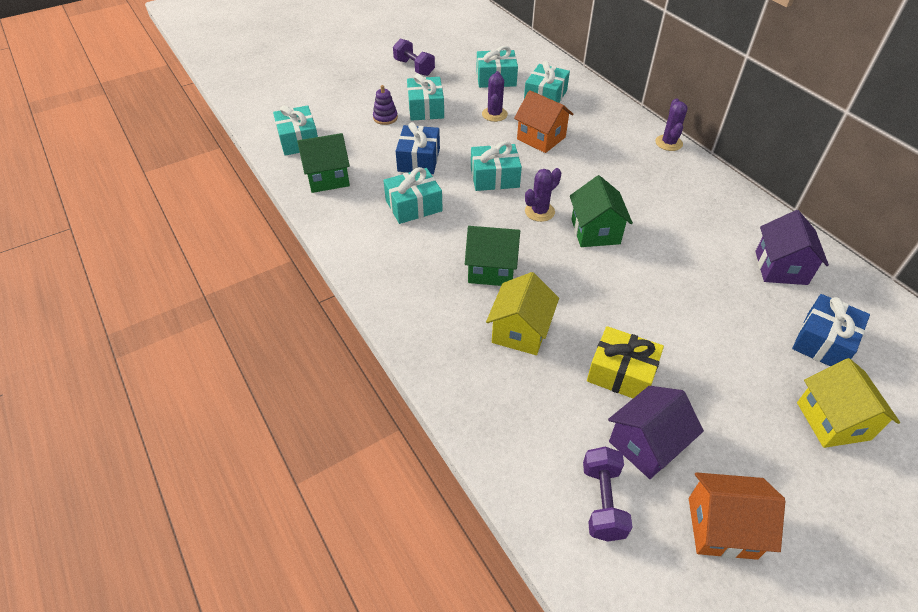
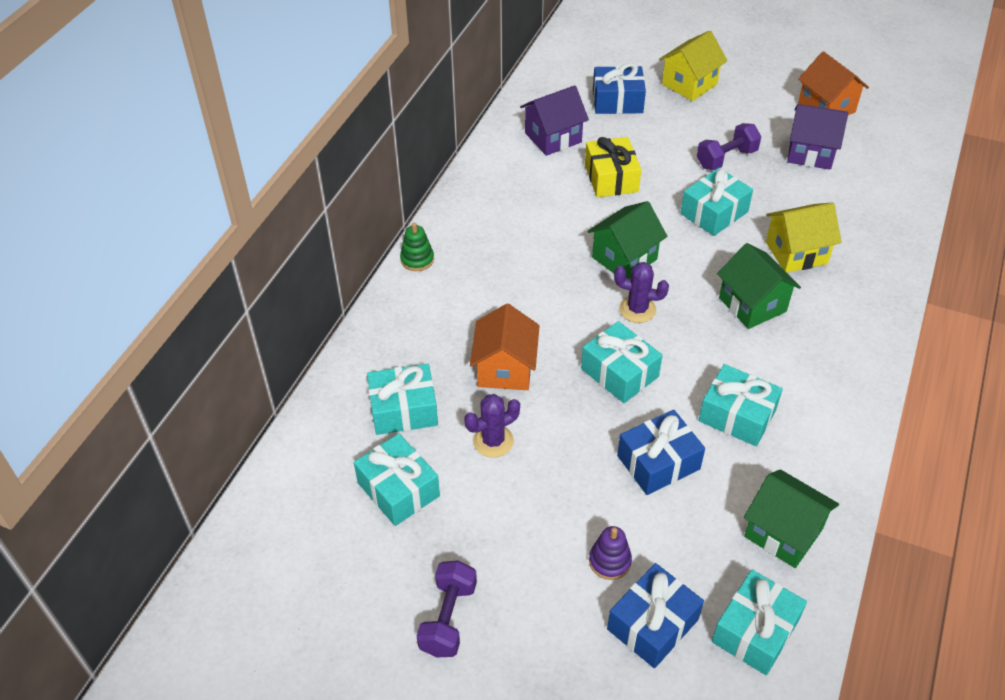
camera: 125 degrees left, 0 degrees up
(341, 114) = (653, 624): none -> blue gift
(425, 108) = (545, 527): turquoise gift -> turquoise gift (714, 213)
(602, 502) = (874, 157): purple dumbbell -> purple dumbbell (726, 158)
(621, 373) = (767, 184): yellow gift -> yellow gift (611, 178)
(668, 143) = (417, 259): purple cactus -> green stacking toy

